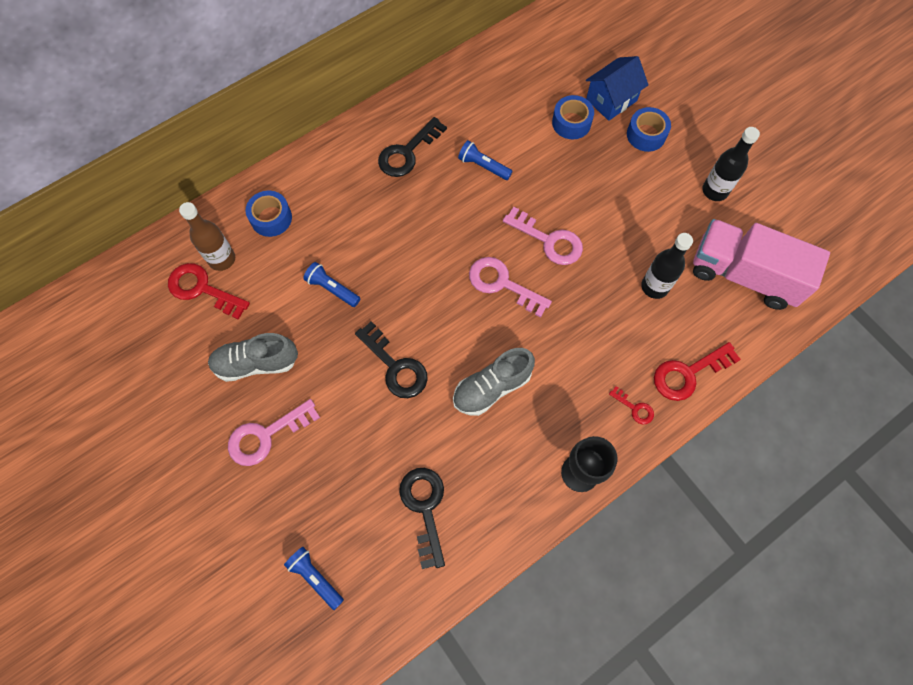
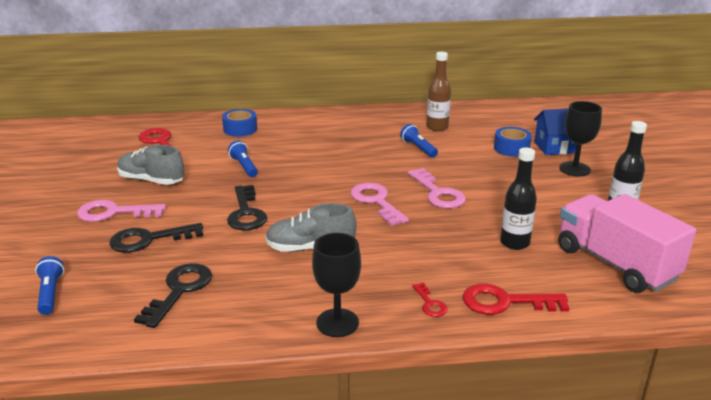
camera: 30 degrees right, 40 degrees down
(222, 259) = (187, 135): brown bottle -> brown bottle (437, 127)
(407, 152) = (366, 129): black key -> black key (149, 239)
(646, 135) = (574, 169): blue tape -> black goblet

